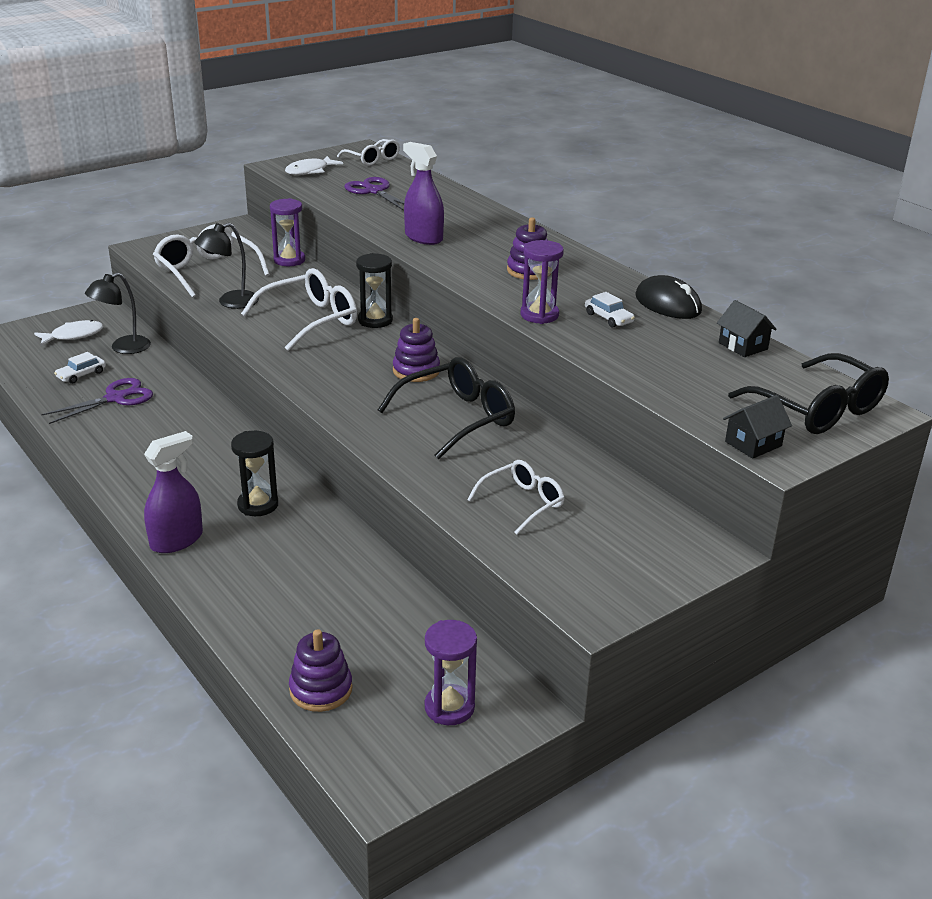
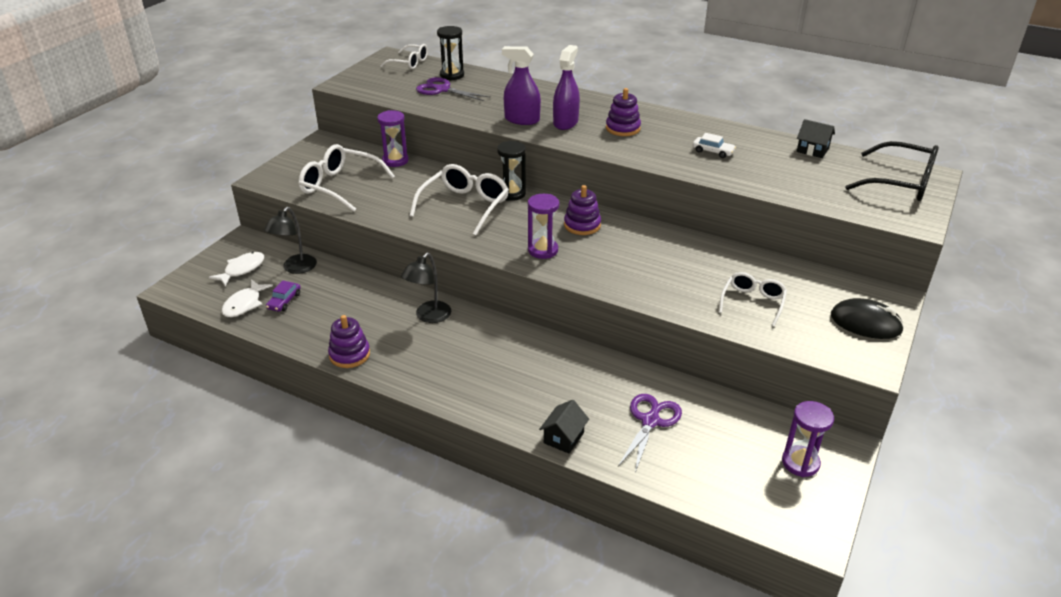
camera: 25 degrees left, 5 degrees up
(81, 375) = (284, 301): white car -> purple car
(116, 398) = (334, 312): purple scissors -> purple scissors (650, 421)
(176, 540) = (500, 411): purple spray bottle -> purple spray bottle (565, 122)
(230, 302) = (388, 207): black lamp -> black lamp (429, 316)
(258, 505) = (531, 363): black hourglass -> black hourglass (452, 75)
(310, 171) = (373, 83): white fish -> white fish (244, 304)
(321, 689) = (711, 484): purple stacking toy -> purple stacking toy (349, 355)
(457, 418) = (647, 253): black glasses -> none
(539, 315) = (668, 161): purple hourglass -> purple hourglass (543, 250)
(668, 304) = (736, 131): black mouse -> black mouse (865, 323)
(753, 444) = (893, 218): black house -> black house (563, 438)

